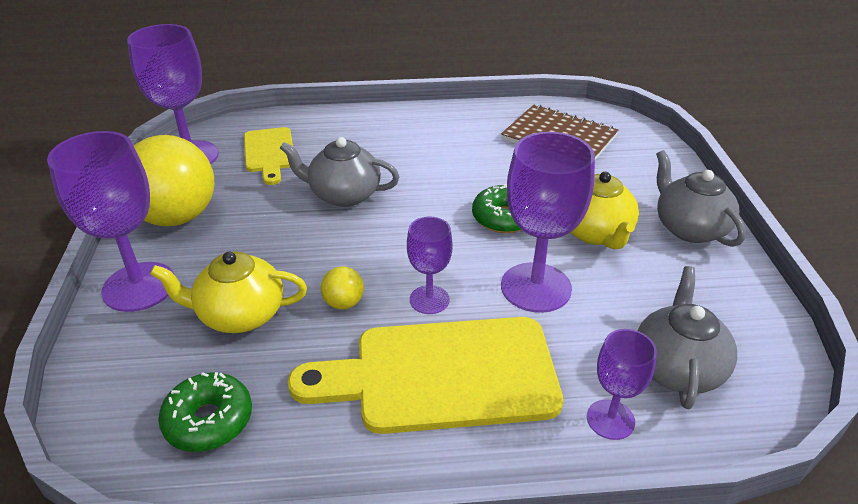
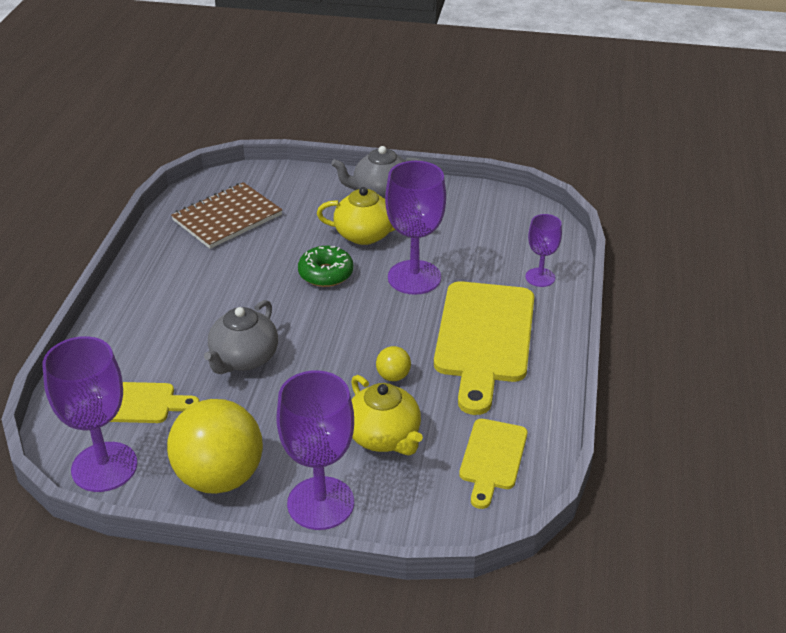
camera: 75 degrees left, 0 degrees up
(209, 420) = (492, 458): green donut -> yellow cutting board
(240, 315) = (384, 437): yellow teapot -> yellow teapot turned 45 degrees counterclockwise
(429, 300) = (407, 331): purple goblet -> none
(677, 367) = (508, 240): grey teapot -> none

